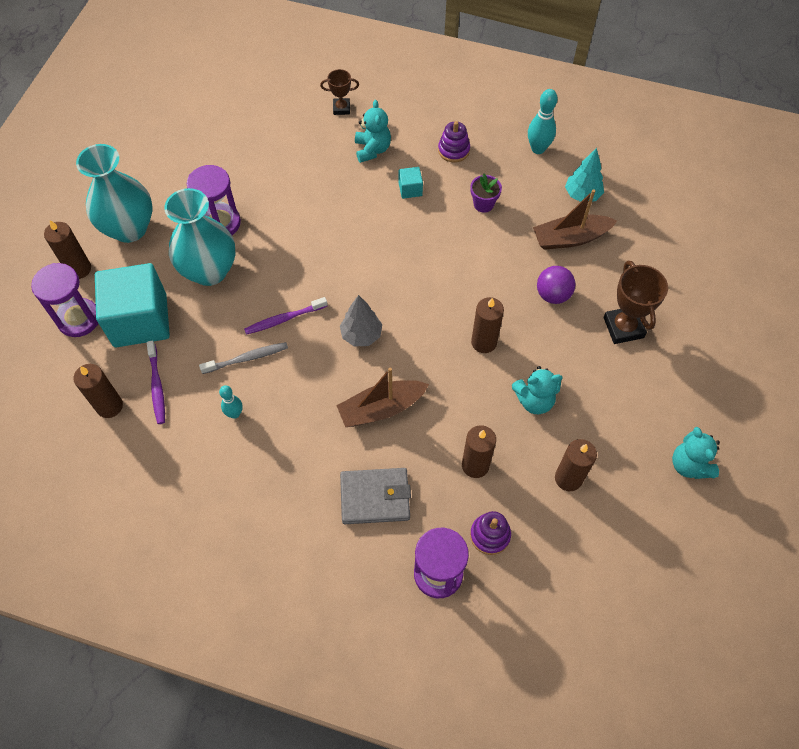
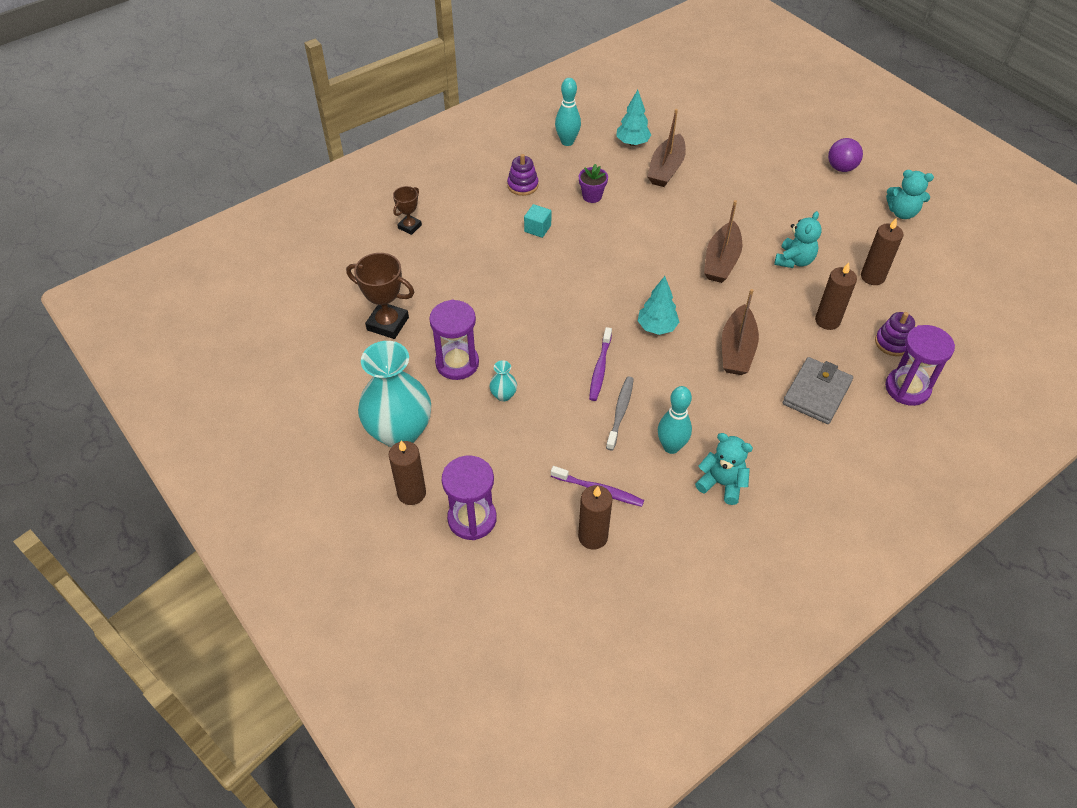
camera: 55 degrees left, 10 degrees down
(140, 320) = (515, 471): turquoise cube -> none
(209, 271) = (503, 395): turquoise vase -> turquoise vase, size x0.40
(235, 414) = (671, 447): turquoise bowling pin -> turquoise bowling pin, size x1.56
(361, 335) = (657, 327): grey tree -> turquoise tree
(372, 149) = (474, 230): turquoise teddy bear -> turquoise teddy bear (722, 483)
(484, 342) = (721, 261): brown candle -> brown boat
(553, 294) = (709, 203): purple ball -> purple ball (841, 168)
(623, 327) = (767, 184): brown trophy -> brown trophy (387, 324)

